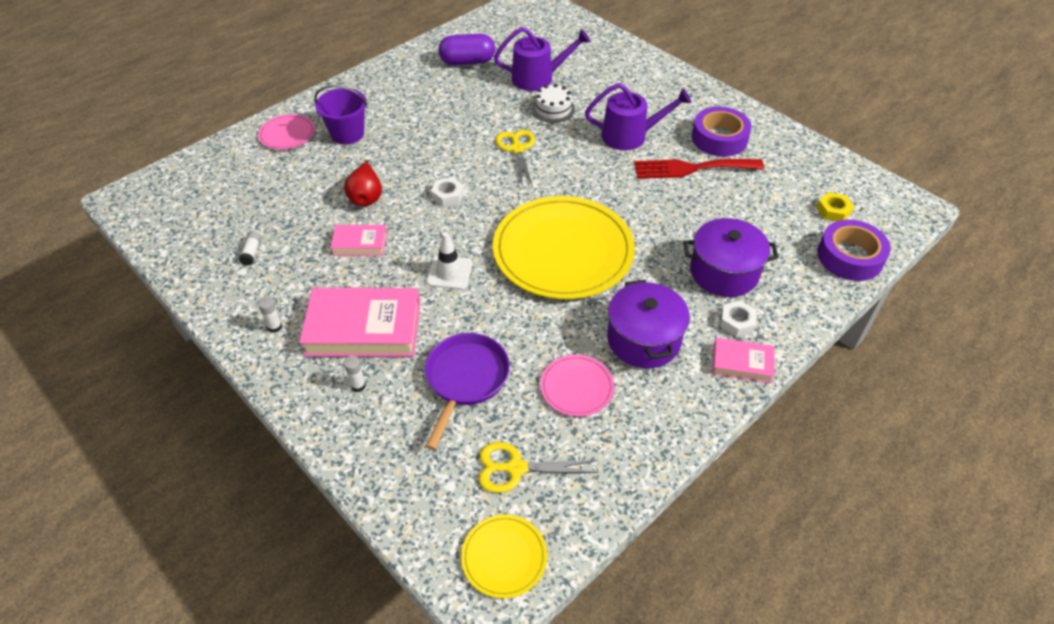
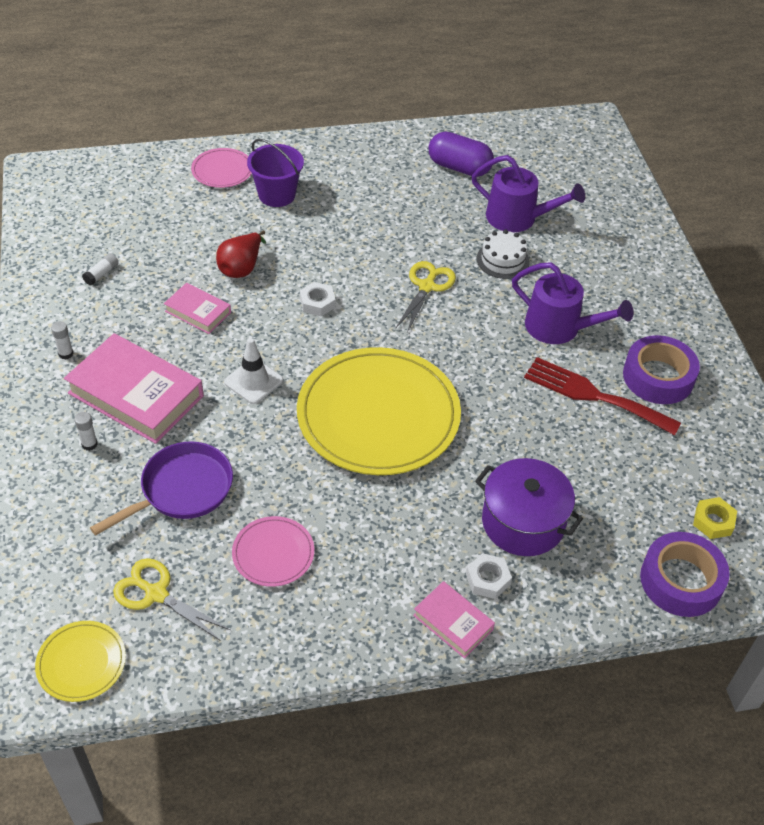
camera: 30 degrees right, 0 degrees up
(643, 339) = (377, 544): purple pot -> none

